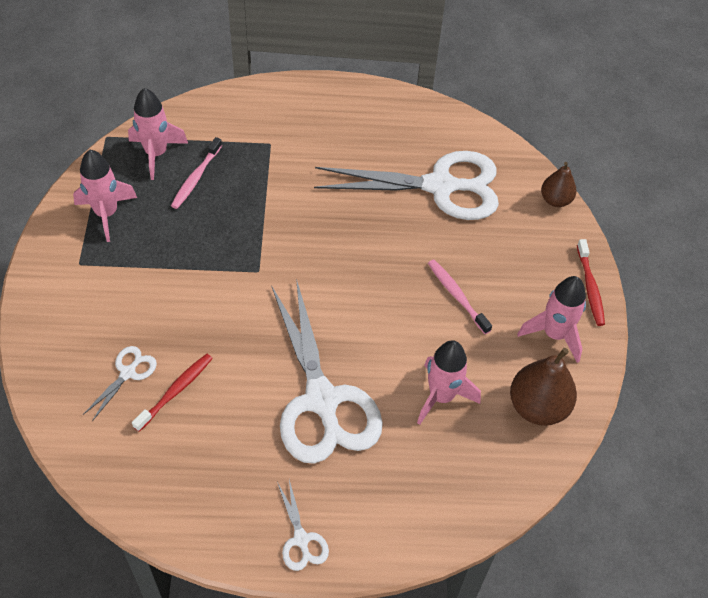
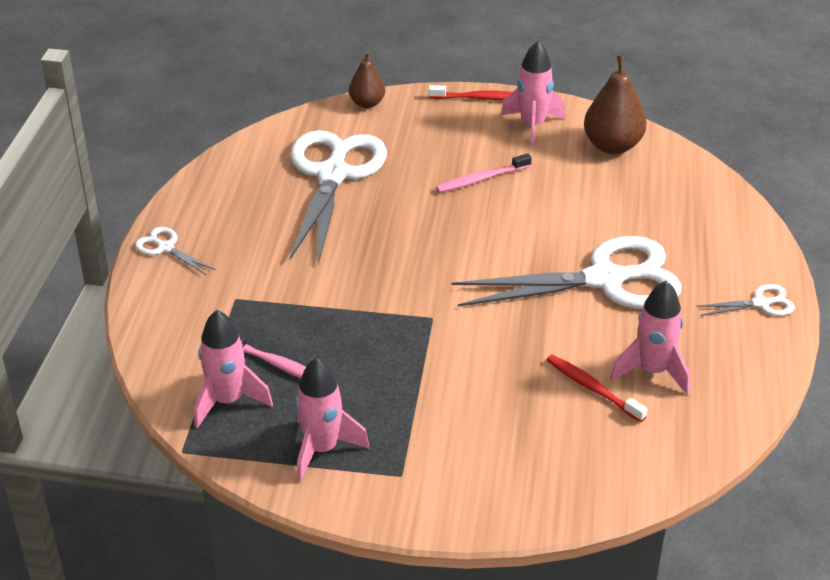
camera: 80 degrees left, 15 degrees down
(128, 373) = (567, 428): white scissors -> white scissors (165, 247)
(441, 396) = (601, 201): pink rocket -> pink rocket (652, 371)

